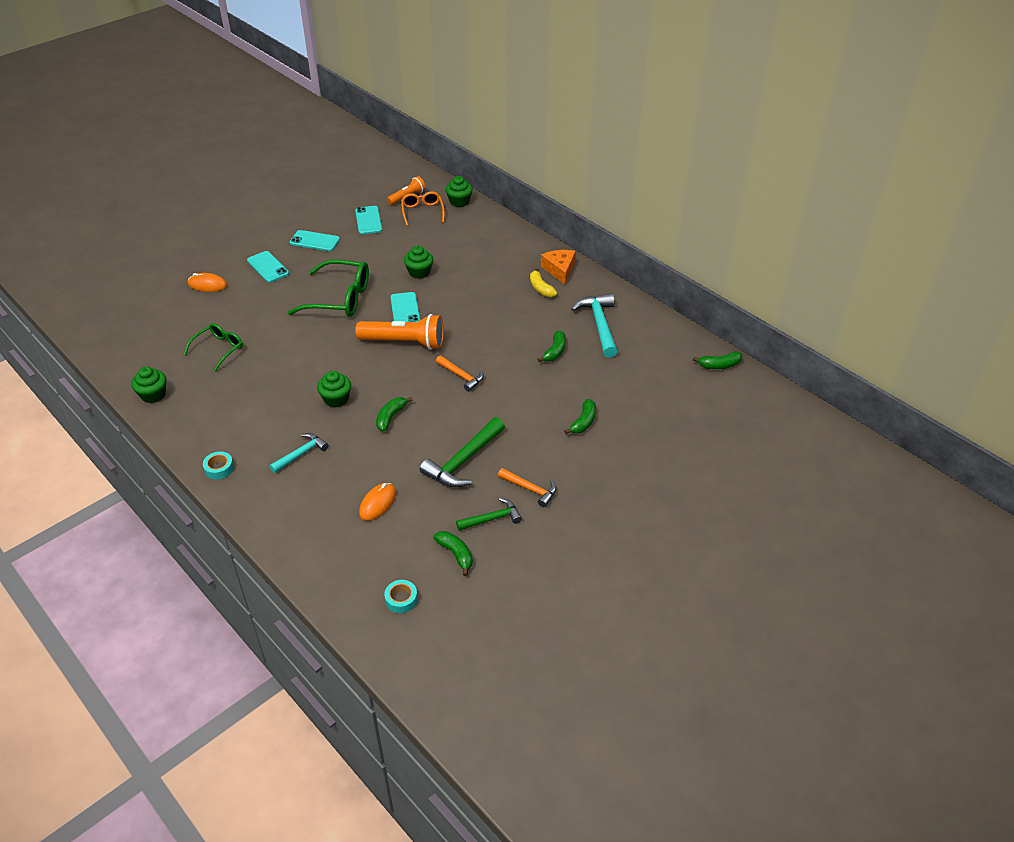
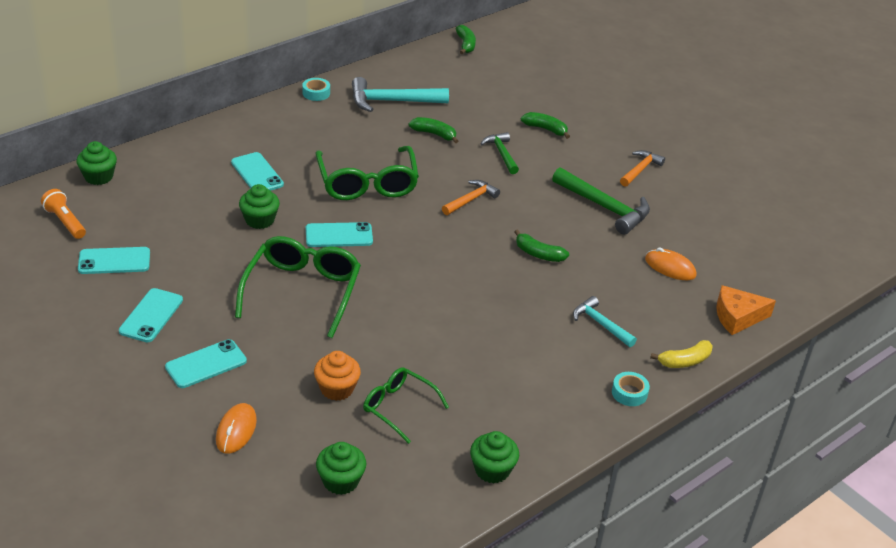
camera: 90 degrees left, 5 degrees down
(240, 321) = (337, 389): none -> orange cupcake
(336, 399) = (506, 296): green cupcake -> green cupcake (340, 481)
(401, 599) = (789, 256): turquoise tape -> turquoise tape (316, 93)
(404, 342) = (405, 239): orange flashlight -> none
(422, 212) = (112, 210): orange glasses -> none
(456, 554) = (729, 220): green banana -> none
(474, 319) = (367, 183): none -> green glasses
(476, 265) = (257, 173): none -> turquoise phone
(492, 519) = (681, 195): green hammer -> green hammer (501, 154)
(541, 288) = (317, 131): yellow banana -> yellow banana (684, 361)
(559, 270) = (284, 115): orange cheese -> orange cheese (737, 317)

